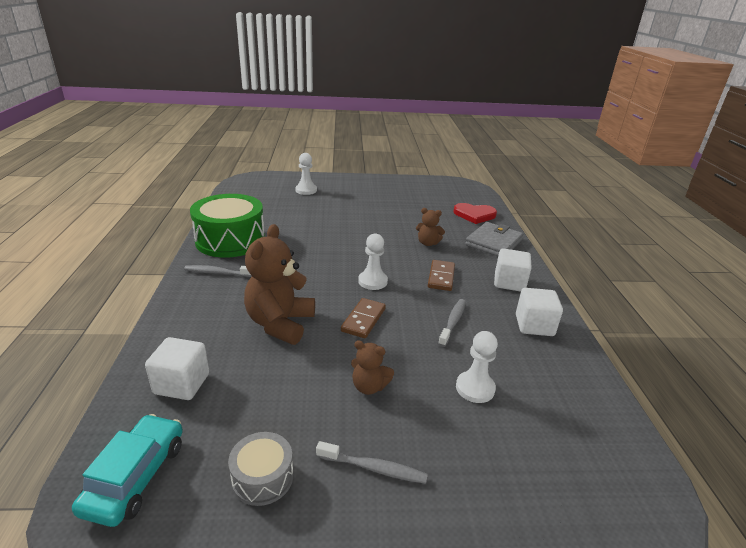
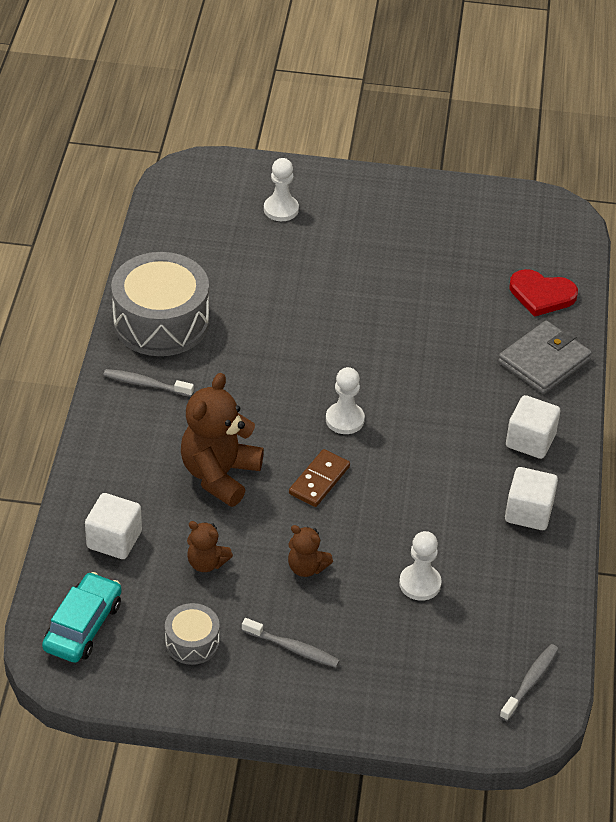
camera: 10 degrees right, 15 degrees up
(230, 240) = (161, 322): green drum -> grey drum
(428, 243) = (443, 353): brown teddy bear -> brown teddy bear (206, 563)
(441, 277) = (439, 421): brown domino -> none
(453, 322) = (428, 495): grey toothbrush -> grey toothbrush (530, 682)

